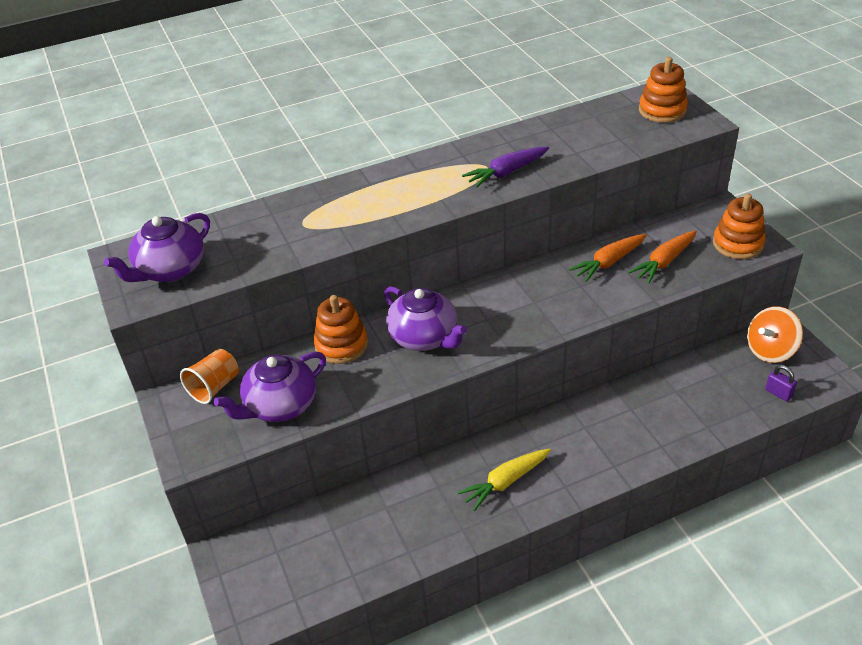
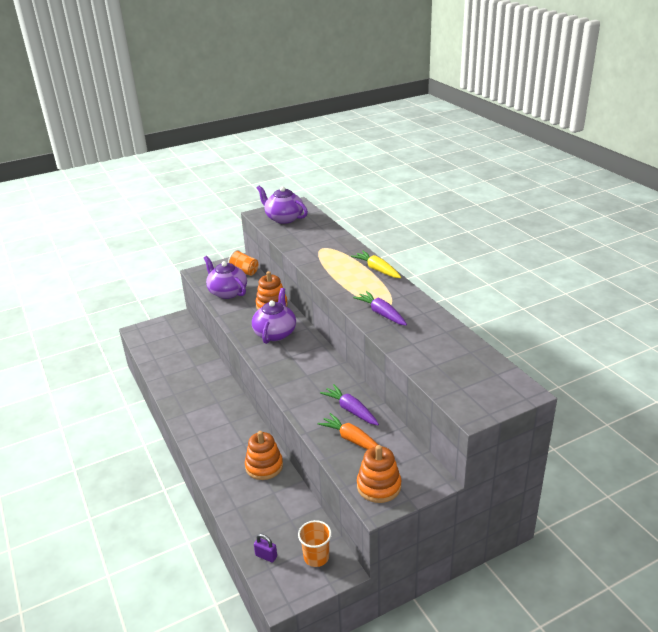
camera: 85 degrees right, 10 degrees down
(424, 337) = (275, 333): purple teapot -> purple teapot turned 150 degrees clockwise
(505, 482) = (203, 409): yellow carrot -> yellow carrot (377, 269)
(609, 262) = (351, 410): orange carrot -> purple carrot
(662, 110) = (487, 389): orange stacking toy -> orange stacking toy (264, 466)
(770, 350) = (316, 557): orange spinning top -> orange cup
(778, 393) = (266, 556): purple padlock -> purple padlock turned 75 degrees clockwise

